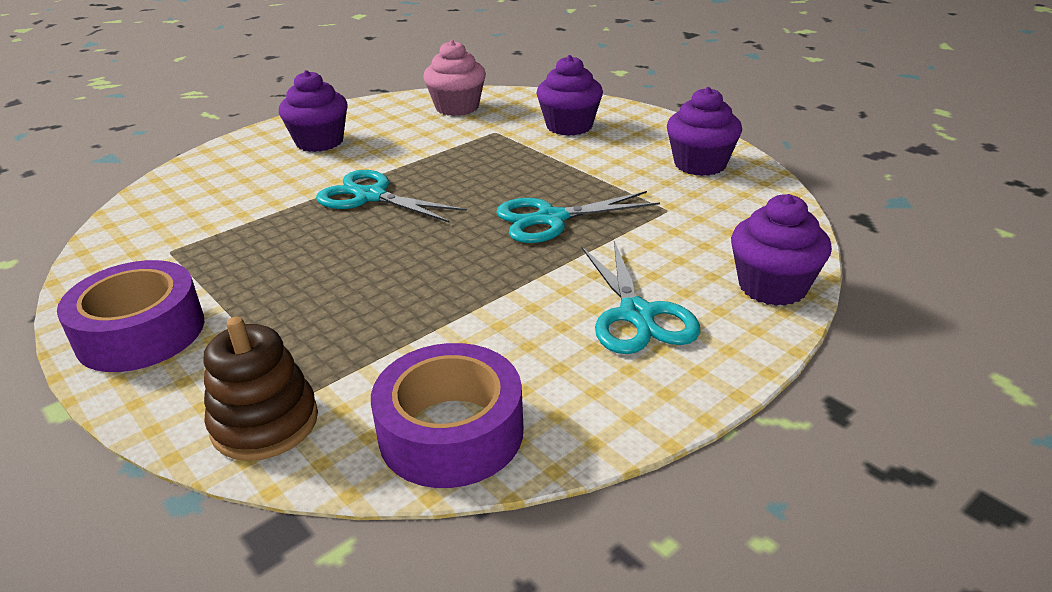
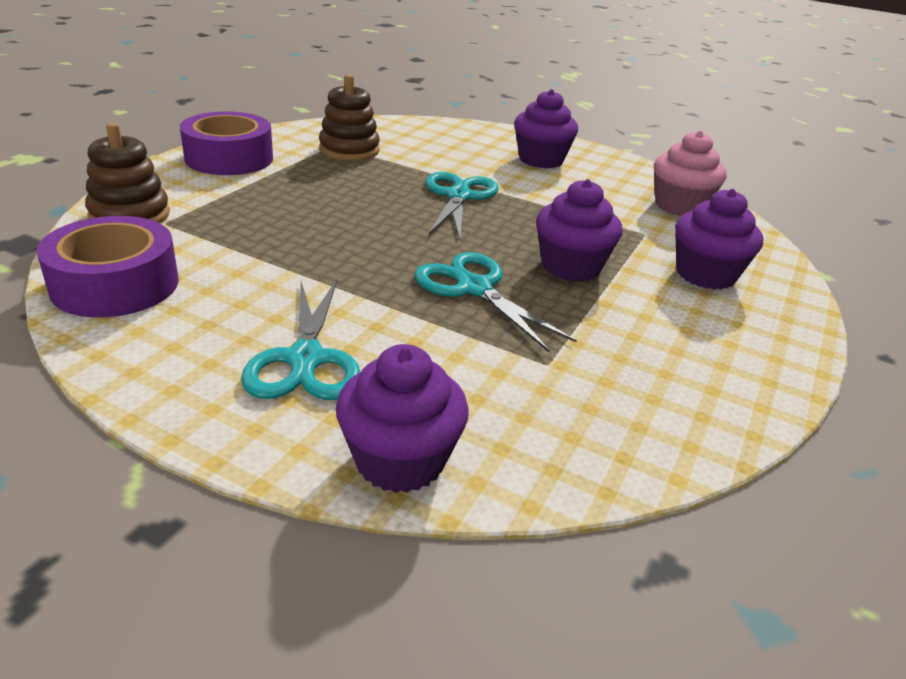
camera: 65 degrees right, 0 degrees up
(196, 242) = (349, 150): none -> brown stacking toy
(637, 315) = (305, 360): turquoise scissors -> turquoise scissors turned 60 degrees counterclockwise
(700, 164) = (694, 381): purple cupcake -> purple cupcake (571, 266)

